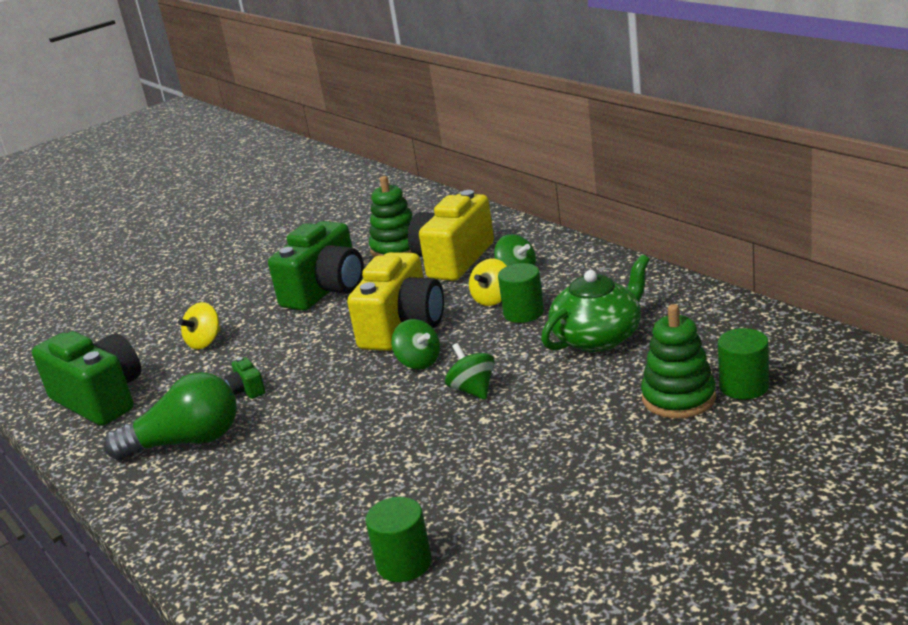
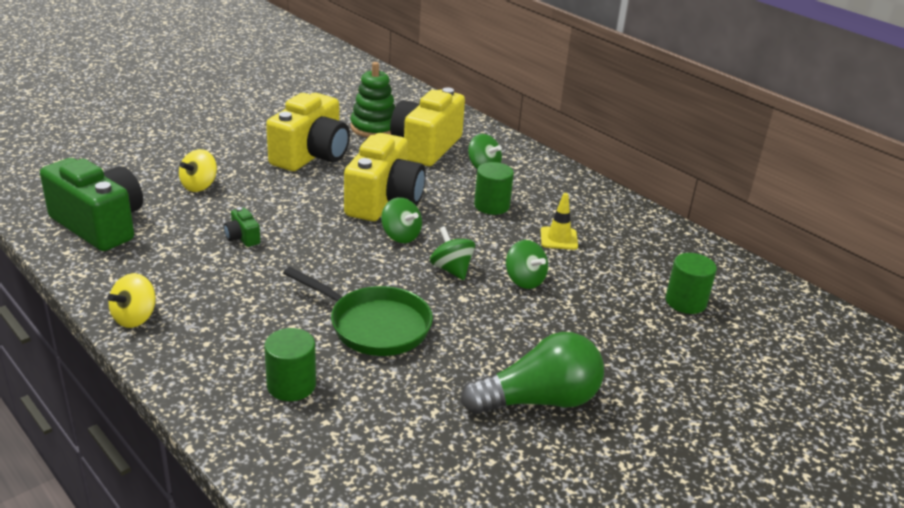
camera: 10 degrees left, 5 degrees up
(186, 442) = (187, 279): green light bulb -> green light bulb (538, 400)
(326, 290) = (311, 156): green camera -> yellow camera
(383, 463) = (374, 326): none -> green pan
(404, 563) = (399, 423): green cylinder -> green cylinder (291, 385)
(493, 299) = (463, 189): yellow spinning top -> yellow spinning top (135, 318)
(555, 390) = (524, 280): none -> green spinning top
(598, 337) = (558, 238): green teapot -> yellow traffic cone
(678, 398) = (631, 304): green stacking toy -> none

